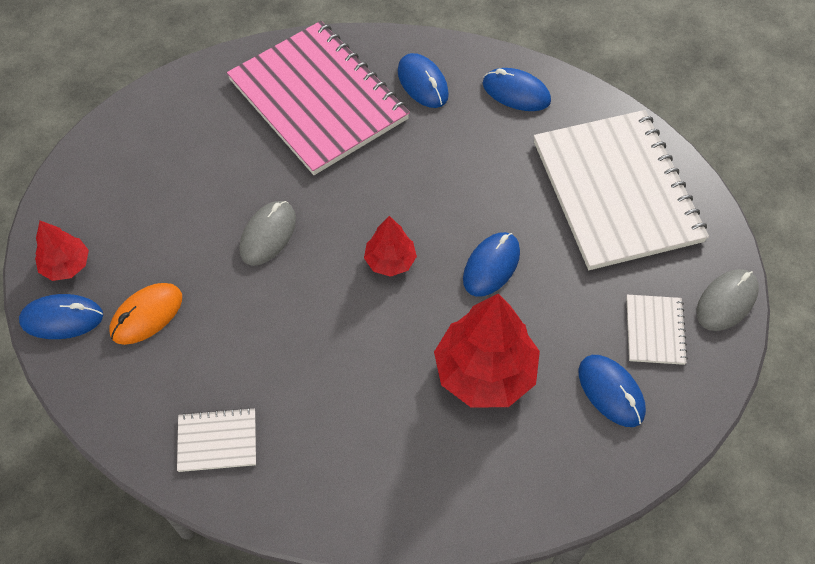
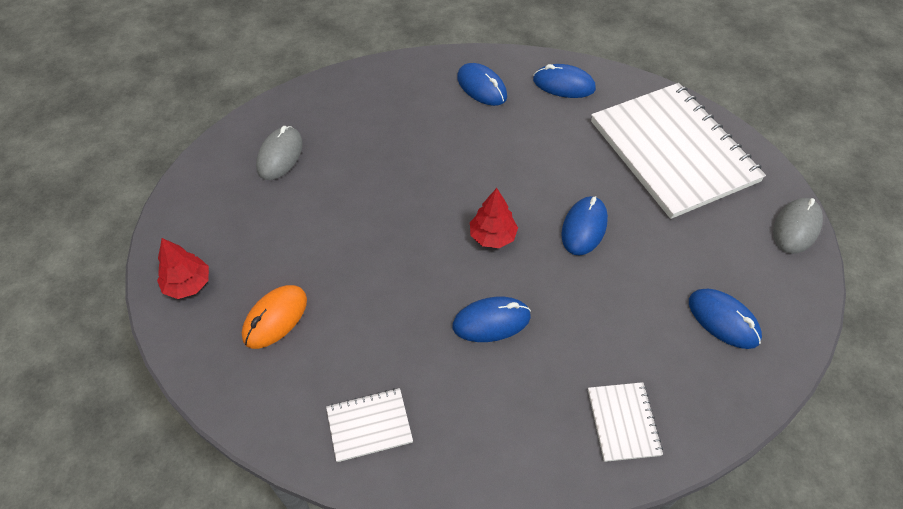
camera: 10 degrees left, 5 degrees down
(62, 318) = (192, 334): blue mouse -> blue mouse (491, 321)
(268, 235) = (375, 230): grey mouse -> grey mouse (280, 155)
(318, 99) = (393, 111): pink notebook -> none
(485, 372) = (605, 321): red tree -> none
(654, 330) = (743, 261): white notebook -> white notebook (623, 422)

